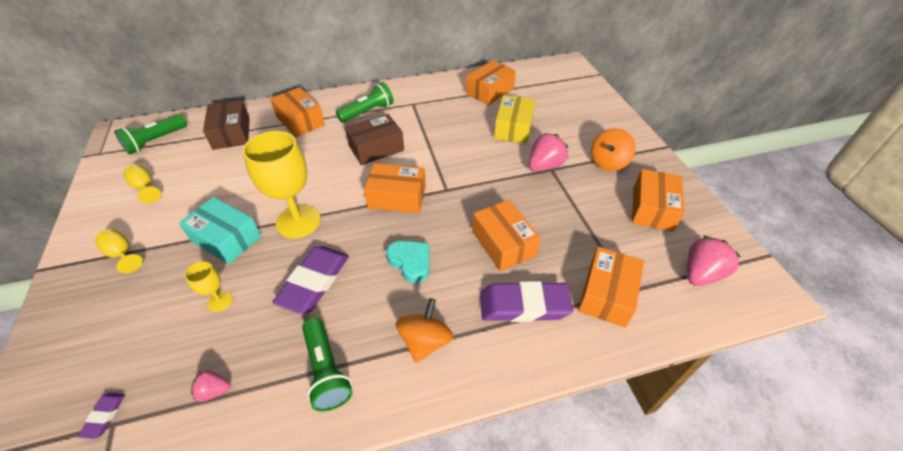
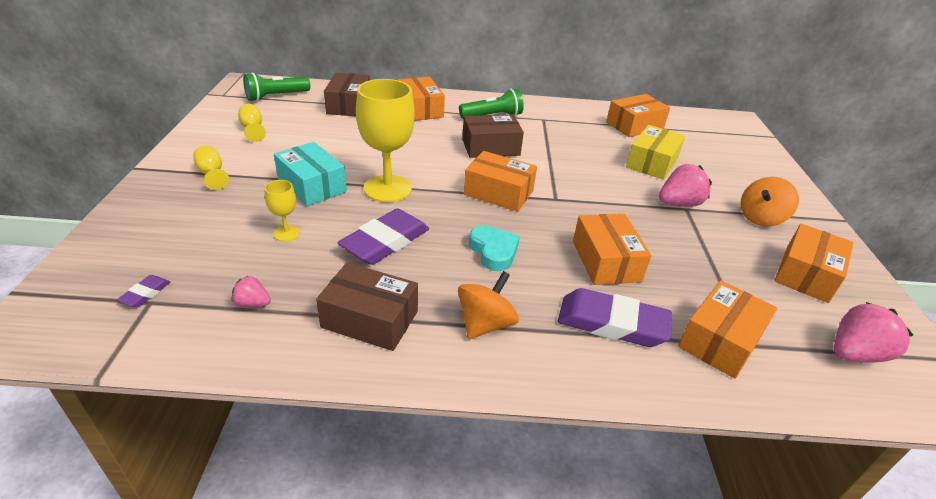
camera: 15 degrees right, 10 degrees down
(326, 370) = (370, 319): green flashlight -> brown box

